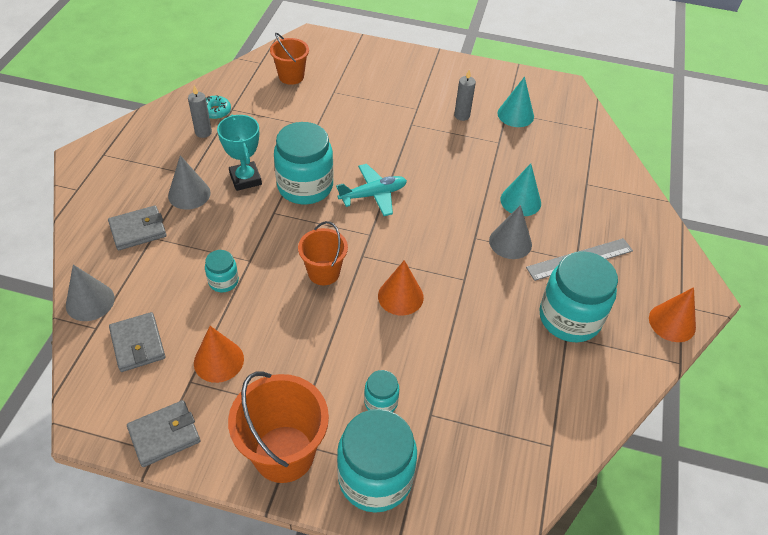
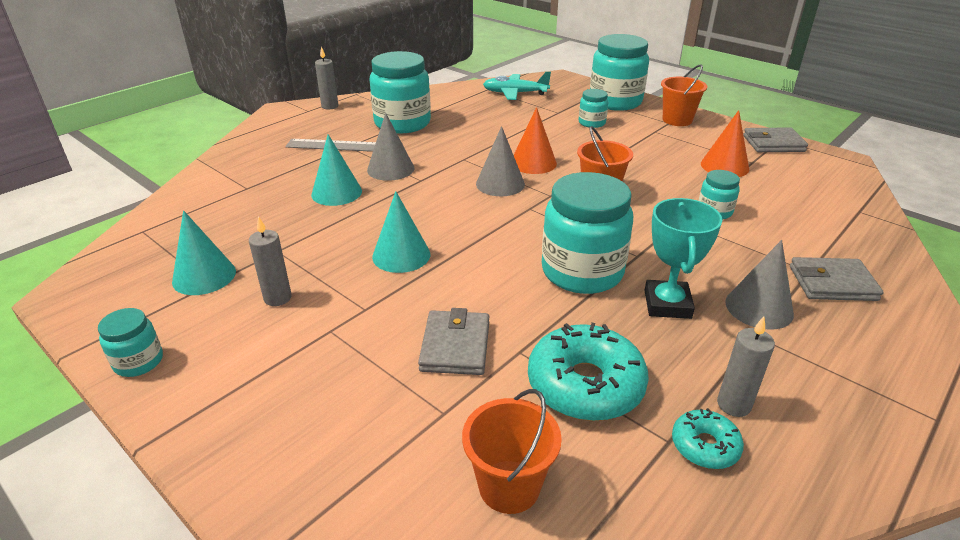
camera: 150 degrees left, 15 degrees down
(90, 301) = (875, 231): grey cone -> grey cone (500, 184)
(138, 344) = (808, 191): grey wallet -> grey wallet (455, 346)
(276, 121) = (585, 385): none -> turquoise donut
(284, 453) = (677, 120): orange bucket -> orange bucket, size x0.62
(373, 195) = (497, 240): turquoise plane -> turquoise plane (515, 93)
(423, 163) = (401, 255): none -> turquoise cone
(484, 71) = (139, 362): none -> turquoise jar
(672, 322) = (330, 106): orange cone -> grey candle

